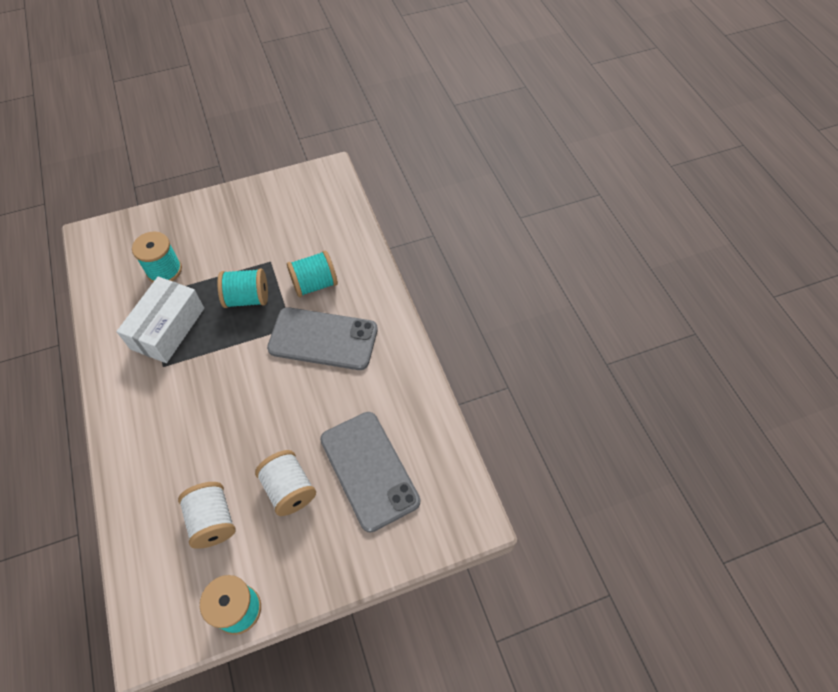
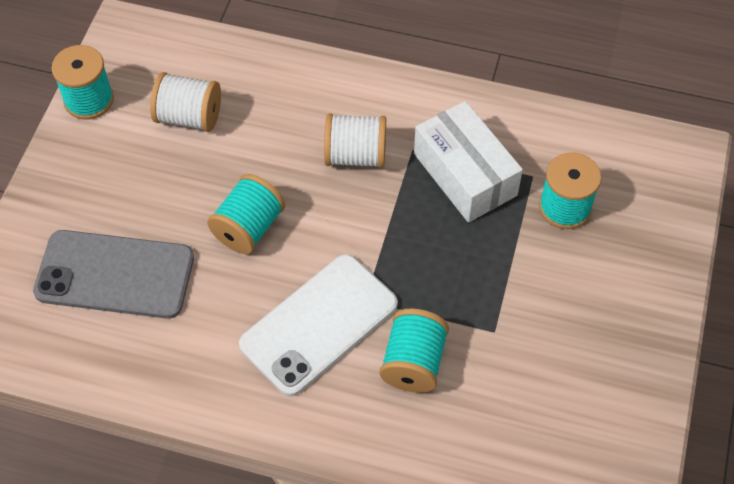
camera: 125 degrees right, 0 degrees up
(247, 298) = (448, 274): turquoise spool -> turquoise spool (248, 227)
(289, 489) = (162, 193): white spool -> white spool (355, 155)
(323, 339) = (319, 324): grey phone -> white phone

